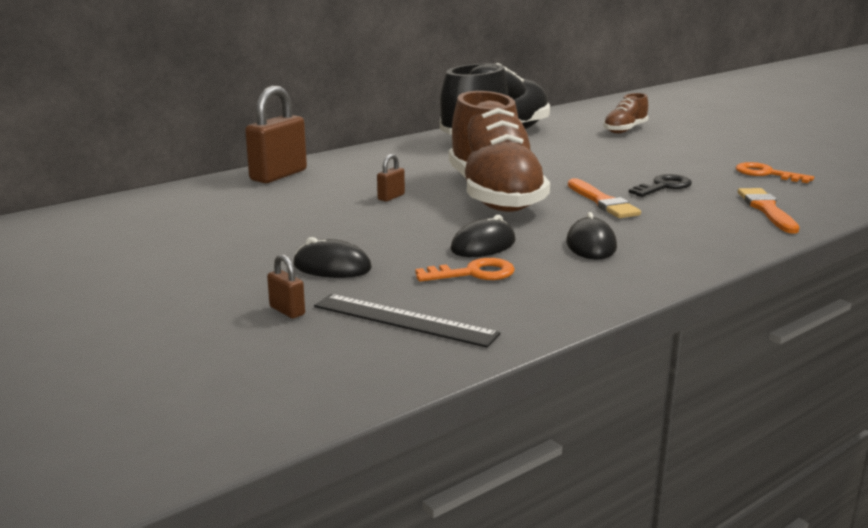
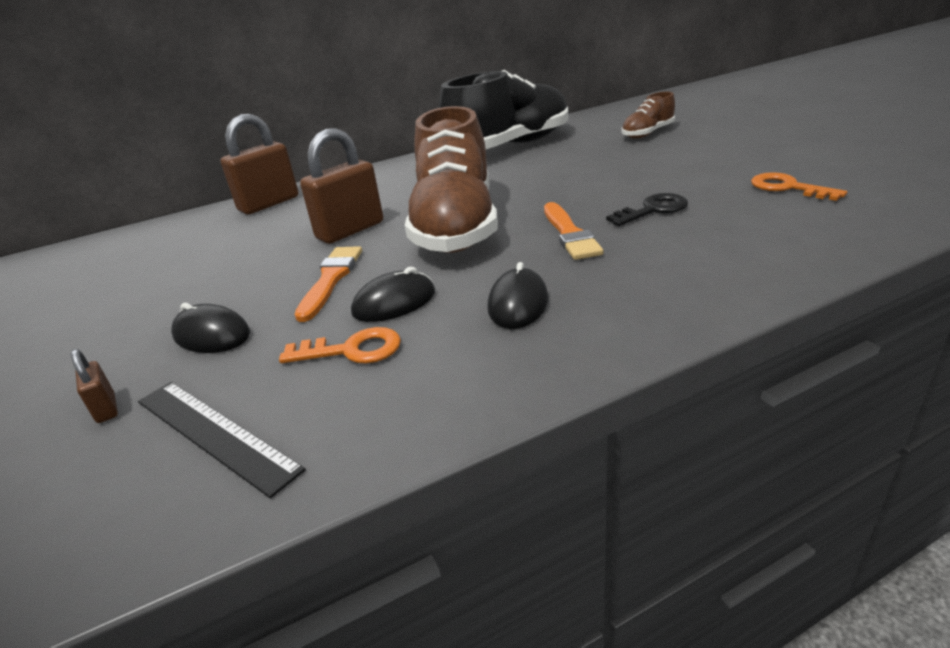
camera: 15 degrees right, 10 degrees up
(391, 197) = (350, 230): brown padlock -> brown padlock, size x2.15
(767, 209) = (768, 244): orange brush -> orange brush (331, 279)

